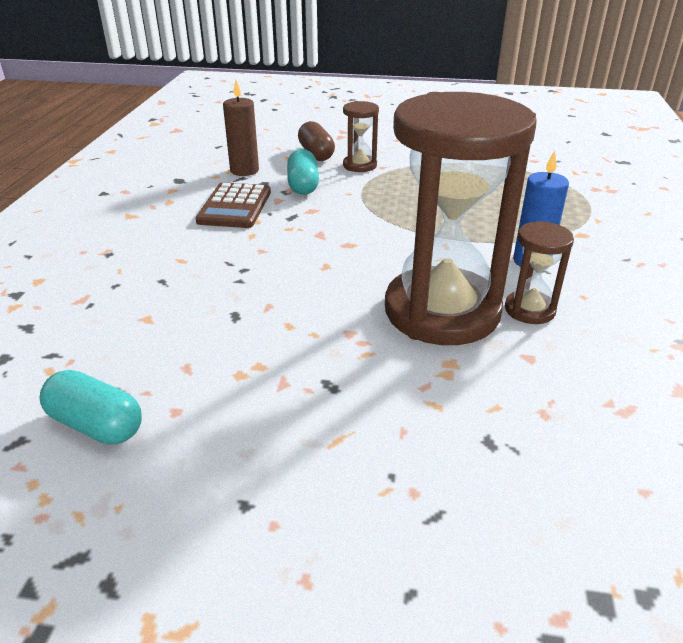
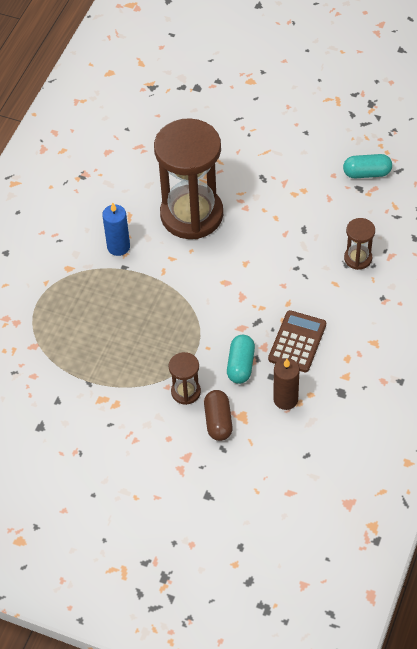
camera: 165 degrees left, 20 degrees up
(96, 425) = (367, 173): turquoise capsule -> turquoise capsule turned 45 degrees counterclockwise
(529, 310) = (144, 208): brown hourglass -> brown hourglass (358, 258)

